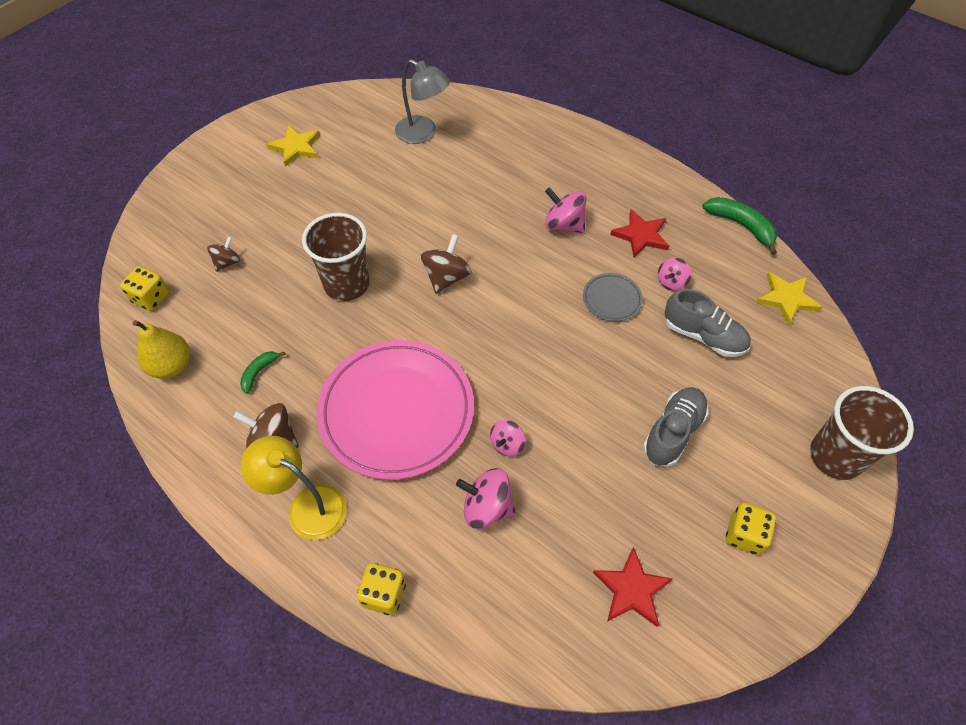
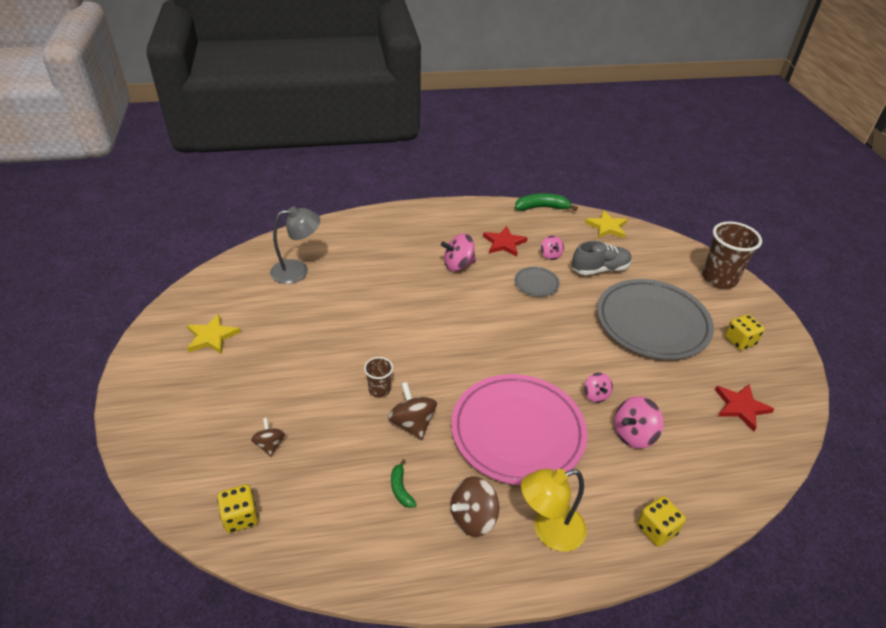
camera: 50 degrees left, 15 degrees down
(171, 366) = (330, 543): yellow pear -> none
(347, 284) = (379, 390): brown cup -> brown cup, size x0.51
(446, 277) = (435, 338): brown spinning top -> brown spinning top (412, 423)
(673, 432) = (652, 323): grey shoe -> grey plate

